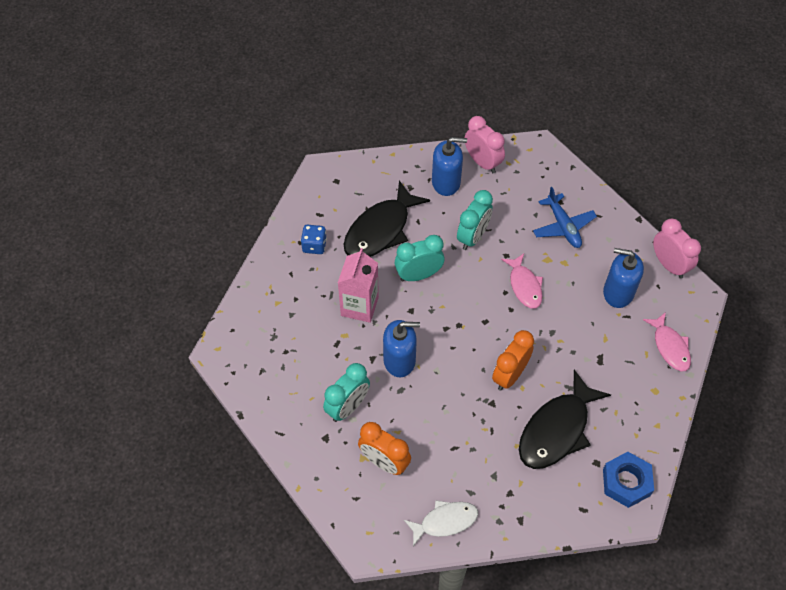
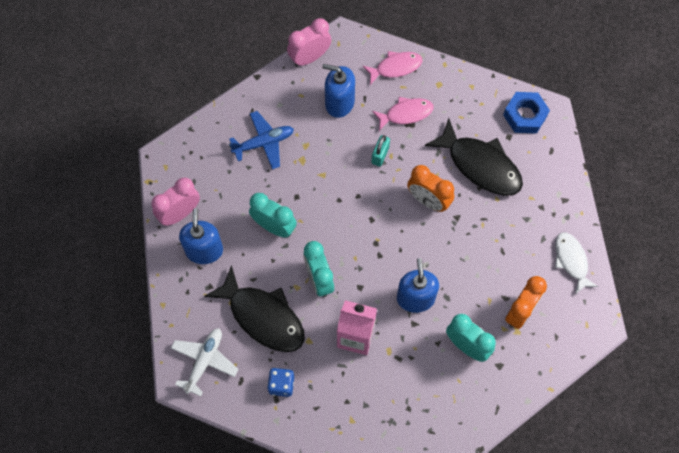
camera: 90 degrees left, 10 degrees up
(339, 186) = (204, 361): none -> white plane
(524, 286) = (332, 182): pink fish -> pink fish (406, 114)
(559, 330) = (380, 155): none -> turquoise padlock
(618, 292) = (339, 103): blue soap dispenser -> blue soap dispenser turned 90 degrees clockwise

